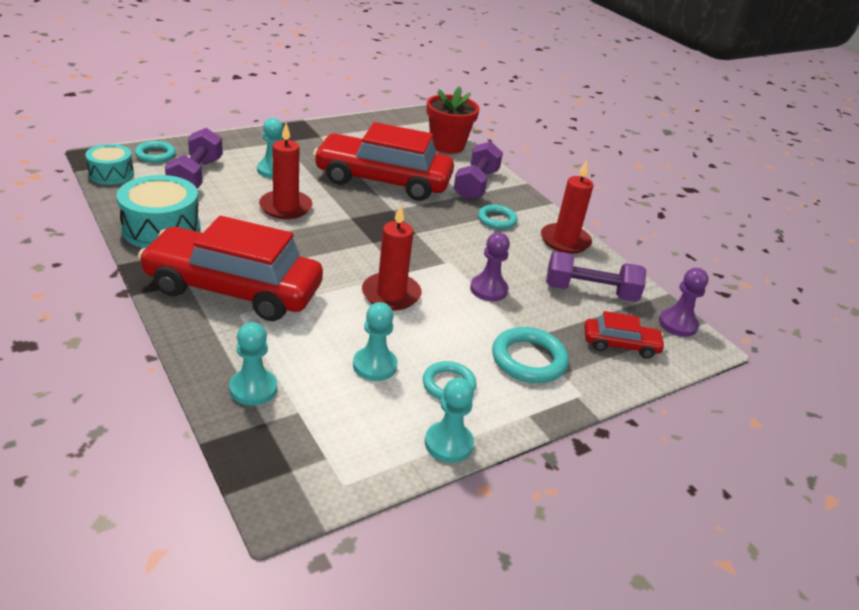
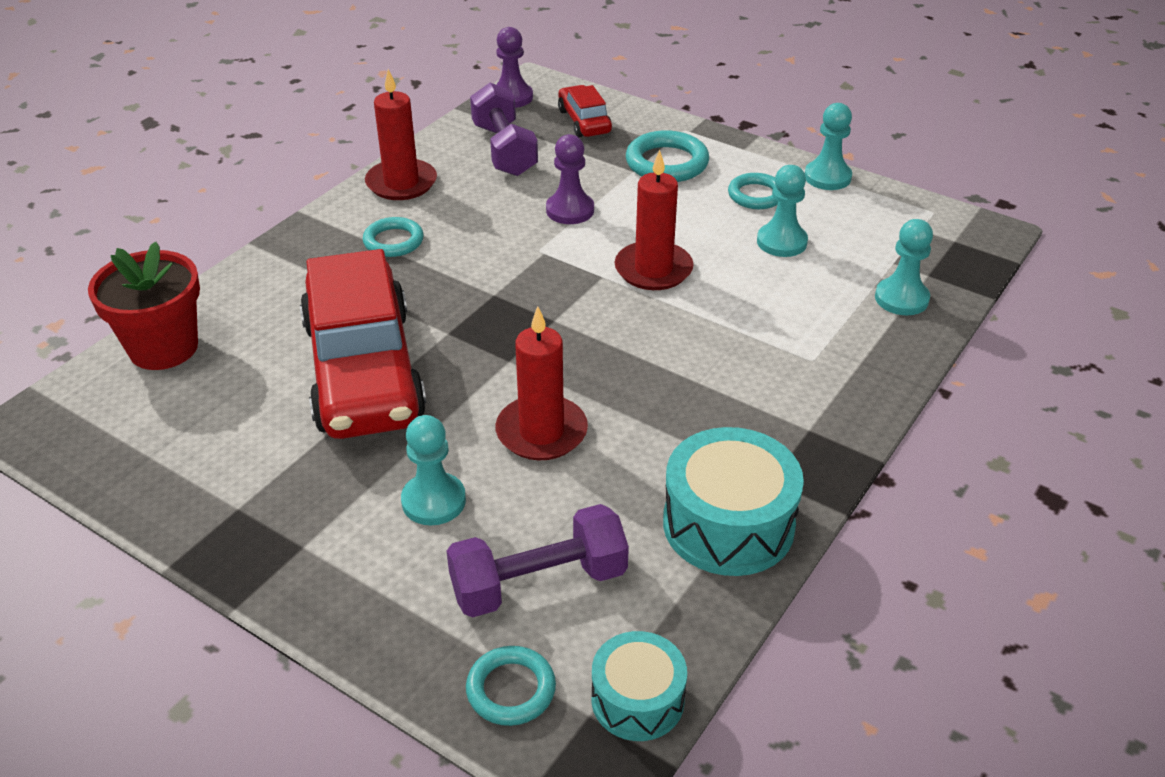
camera: 110 degrees left, 5 degrees up
(233, 289) = (777, 385): red car -> none
(476, 185) = (298, 282): purple dumbbell -> none

